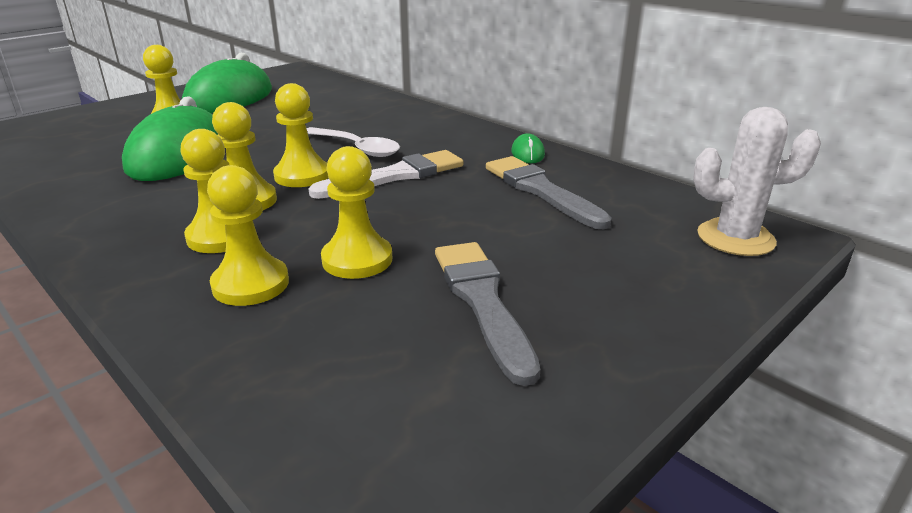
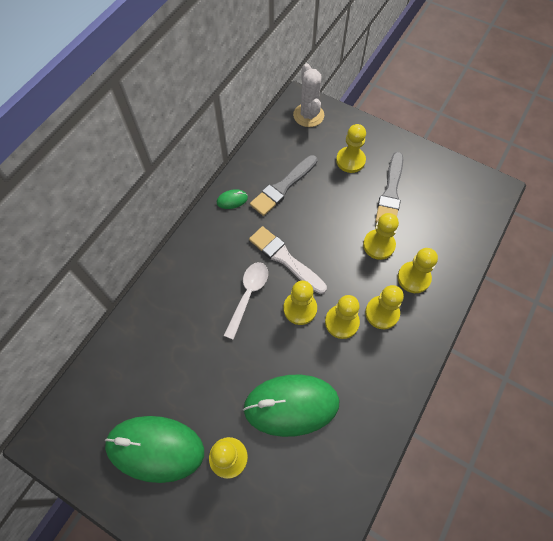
camera: 105 degrees left, 35 degrees up
(482, 301) = (390, 193): grey brush -> grey brush turned 45 degrees counterclockwise
(593, 266) = (350, 160): none -> yellow pawn

